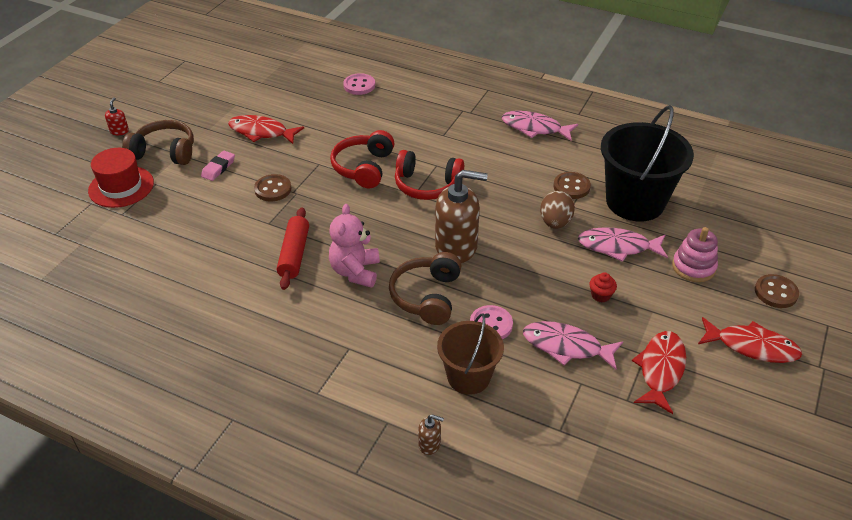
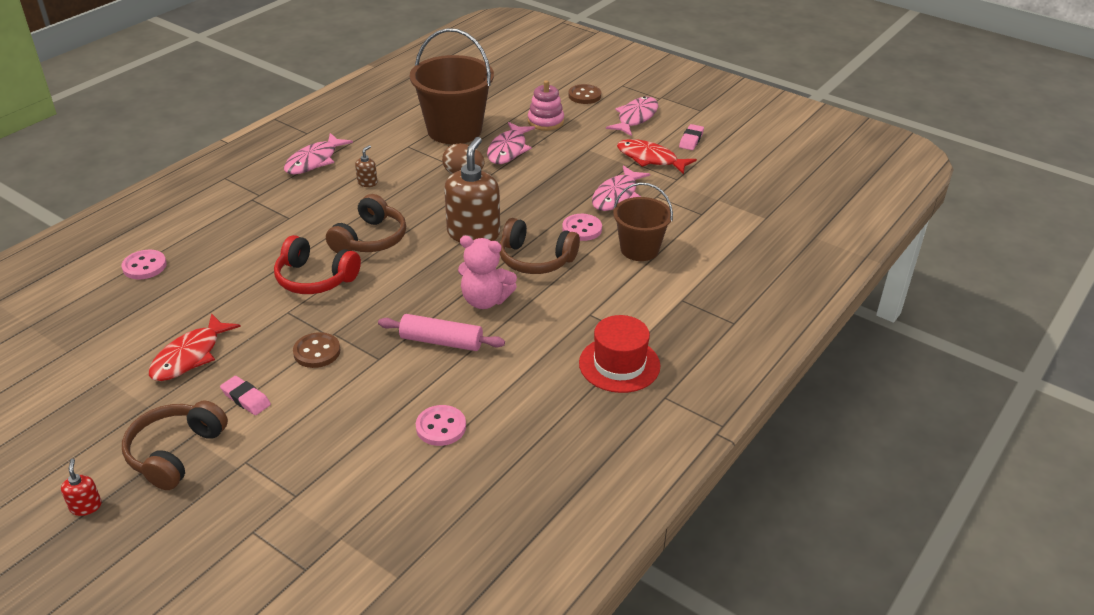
camera: 80 degrees left, 5 degrees down
(119, 131) = (86, 506): red soap dispenser -> red soap dispenser turned 60 degrees clockwise
(121, 187) = (232, 498): red hat -> red hat (619, 364)
(190, 273) = (441, 427): none -> pink button
(294, 254) = (441, 341): red rolling pin -> pink rolling pin
(427, 185) = (370, 239): red headphones -> brown headphones
(429, 444) = (708, 279): brown soap dispenser -> brown soap dispenser (367, 182)
(571, 187) = (417, 157): brown button -> none
(600, 295) = (564, 169): red cupcake -> none
(635, 202) = (454, 130): black bucket -> brown bucket
(729, 408) = (691, 140): none -> pink eraser
(752, 346) = (635, 118): red fish -> pink fish

